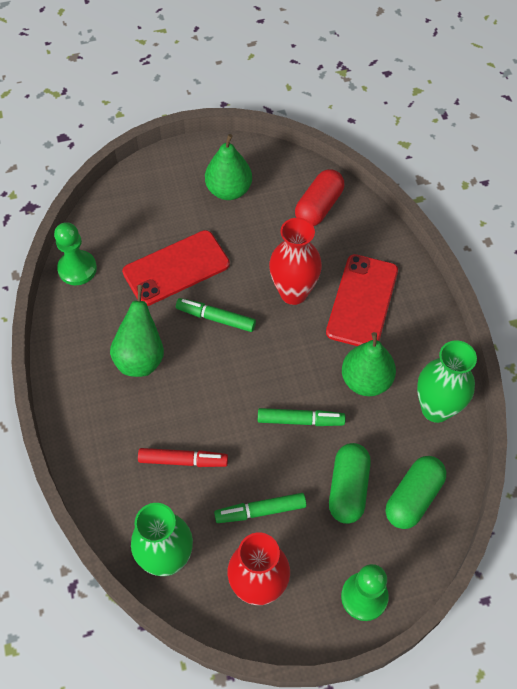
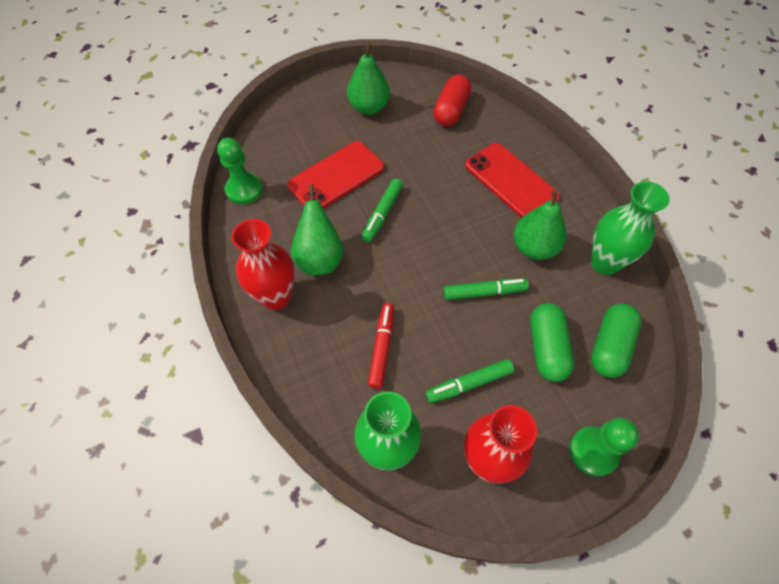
camera: 10 degrees left, 0 degrees up
(183, 460) = (382, 347): red marker -> red marker turned 75 degrees counterclockwise
(216, 318) = (382, 214): green marker -> green marker turned 75 degrees counterclockwise
(293, 293) = (447, 182): red vase -> red vase (276, 297)
(362, 301) = (510, 181): red phone -> red phone turned 45 degrees counterclockwise

